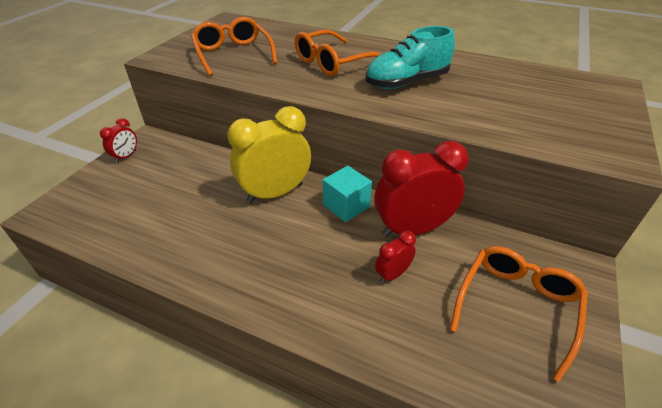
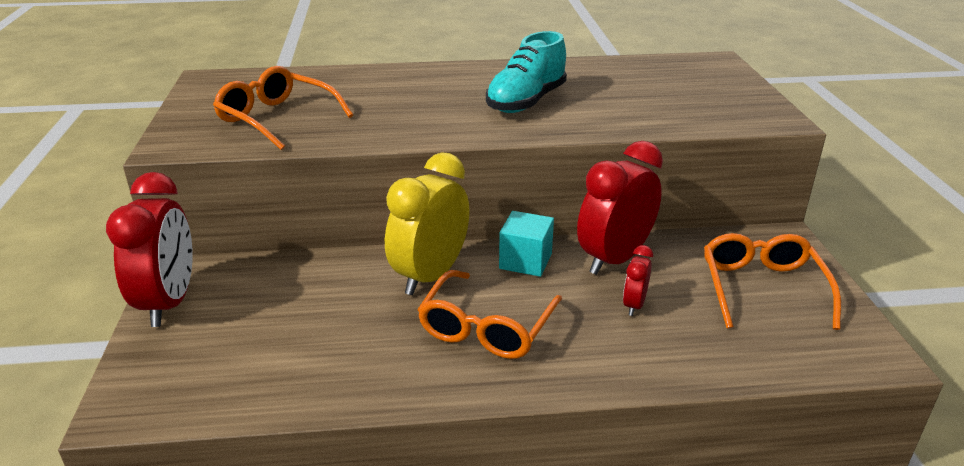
camera: 30 degrees left, 10 degrees down
(126, 156) = (169, 303): red clock -> red clock, size x2.11
(333, 62) = (419, 100): orange glasses -> orange glasses (487, 327)

